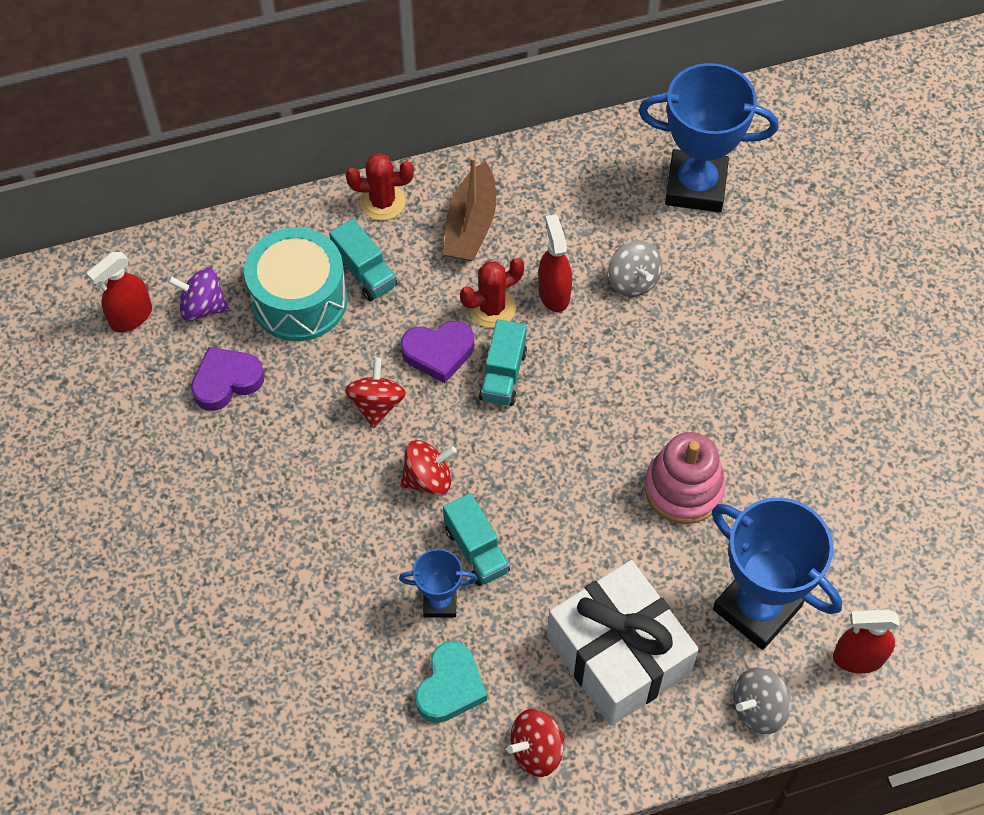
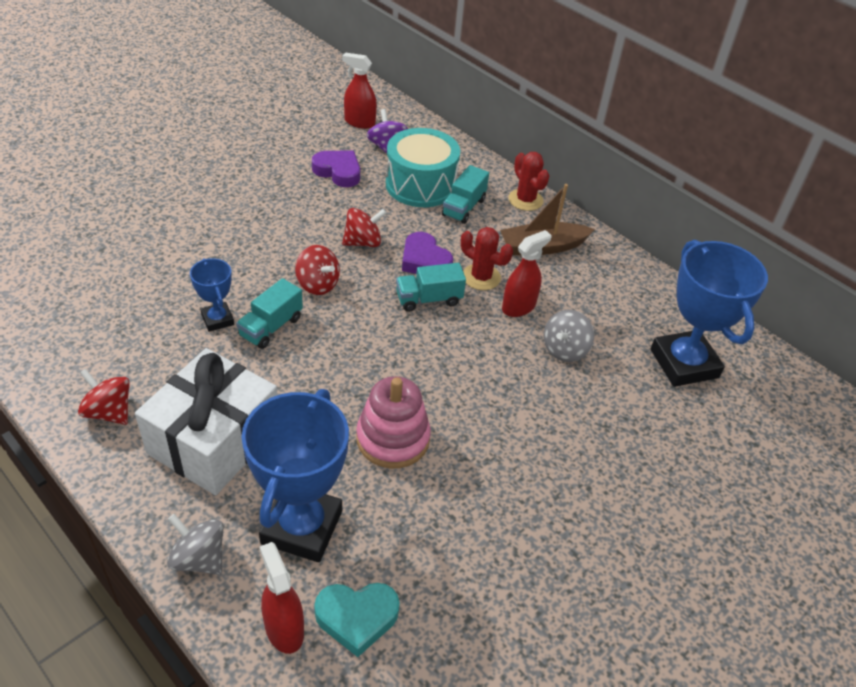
camera: 60 degrees right, 15 degrees down
(450, 686) = (148, 345): turquoise heart -> turquoise heart (357, 618)

